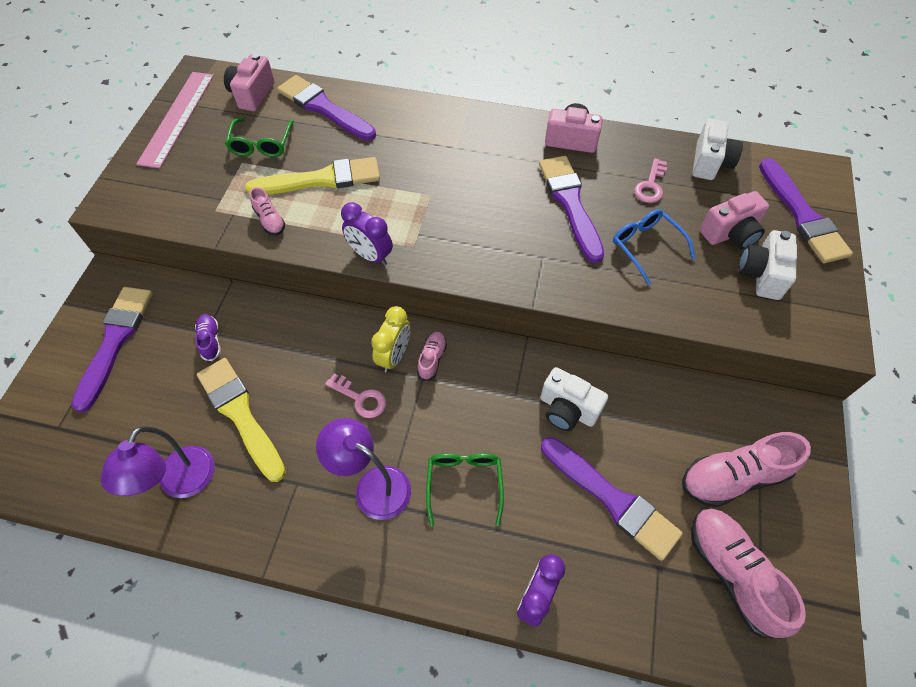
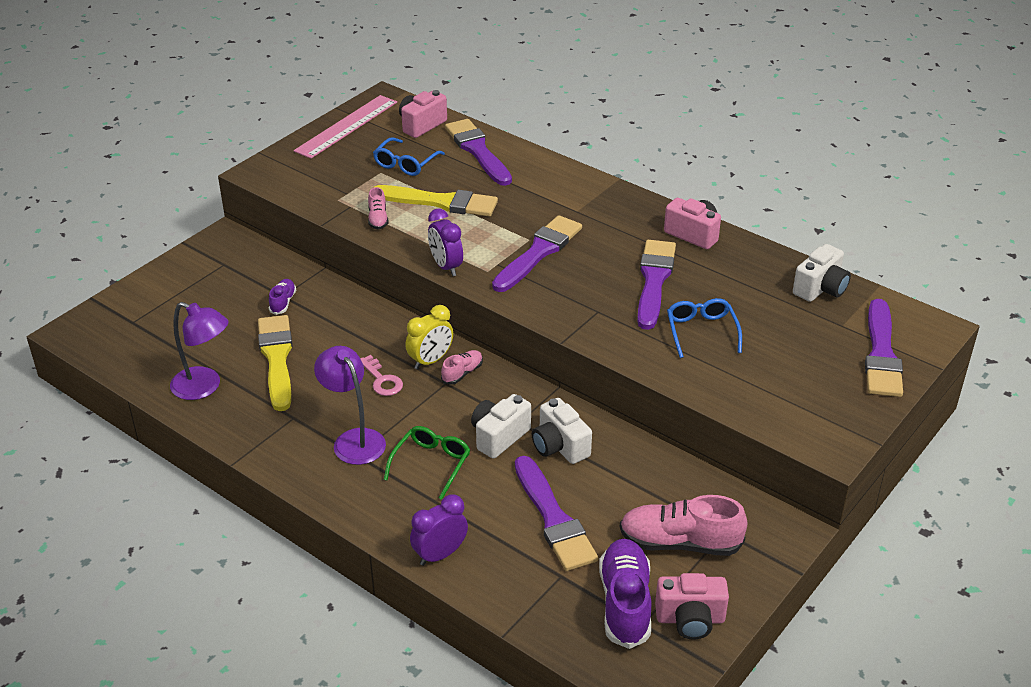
camera: 25 degrees right, 20 degrees down
(115, 341) = (207, 279): purple brush -> purple brush (538, 252)
(181, 483) = (204, 387): purple lamp -> purple lamp turned 105 degrees counterclockwise
(261, 144) = (405, 163): green glasses -> blue glasses
(650, 185) = (744, 289): pink key -> none
(730, 234) = (793, 346): pink camera -> pink camera (690, 619)
(732, 573) = (625, 603): pink shoe -> purple shoe
(761, 275) = (798, 384): white camera -> white camera (499, 436)

